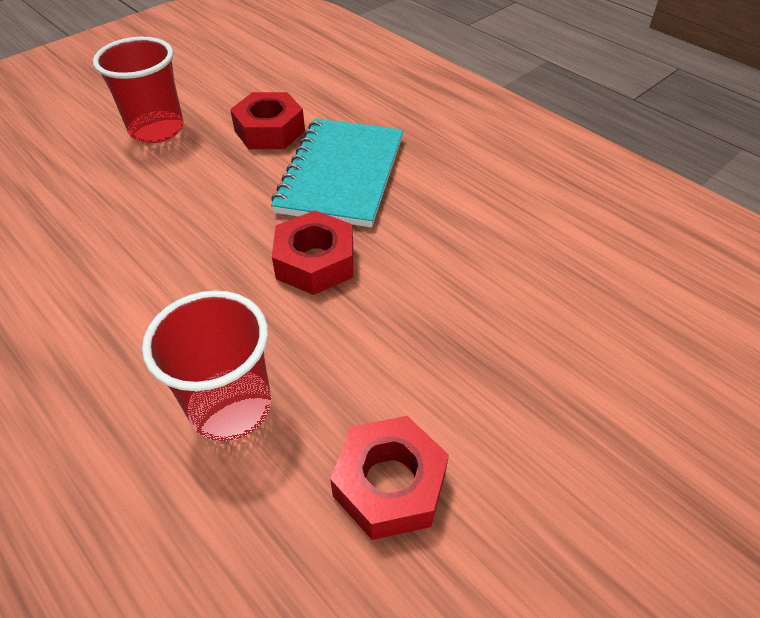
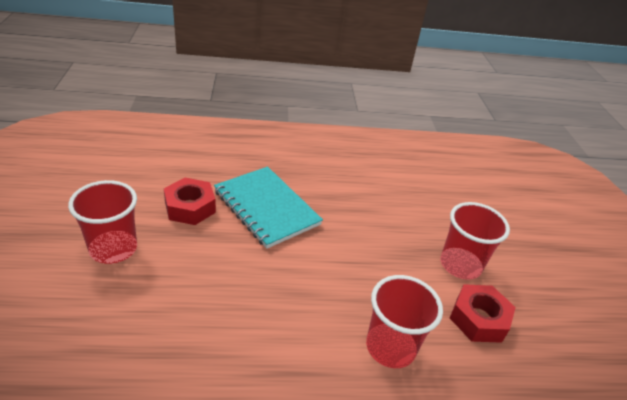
camera: 55 degrees left, 10 degrees down
(315, 262) = (322, 258): red nut -> none
(481, 405) = (460, 265): none -> red cup

